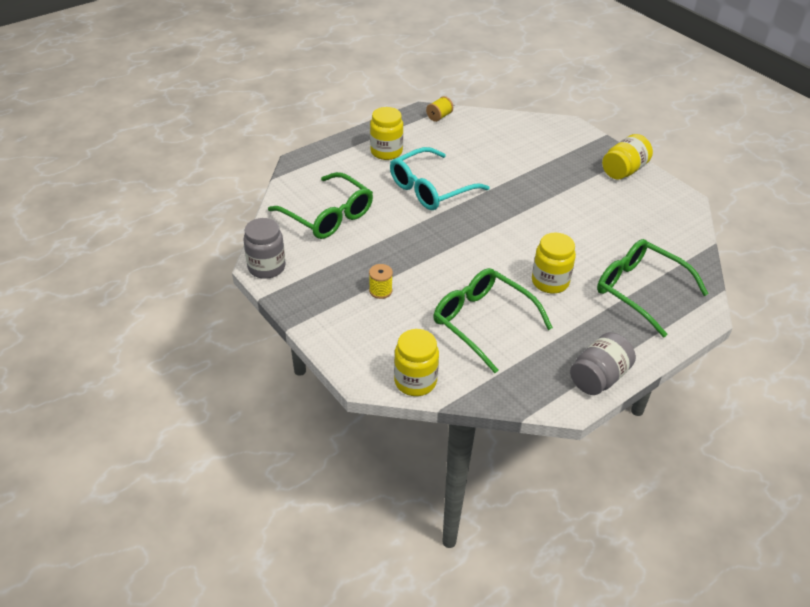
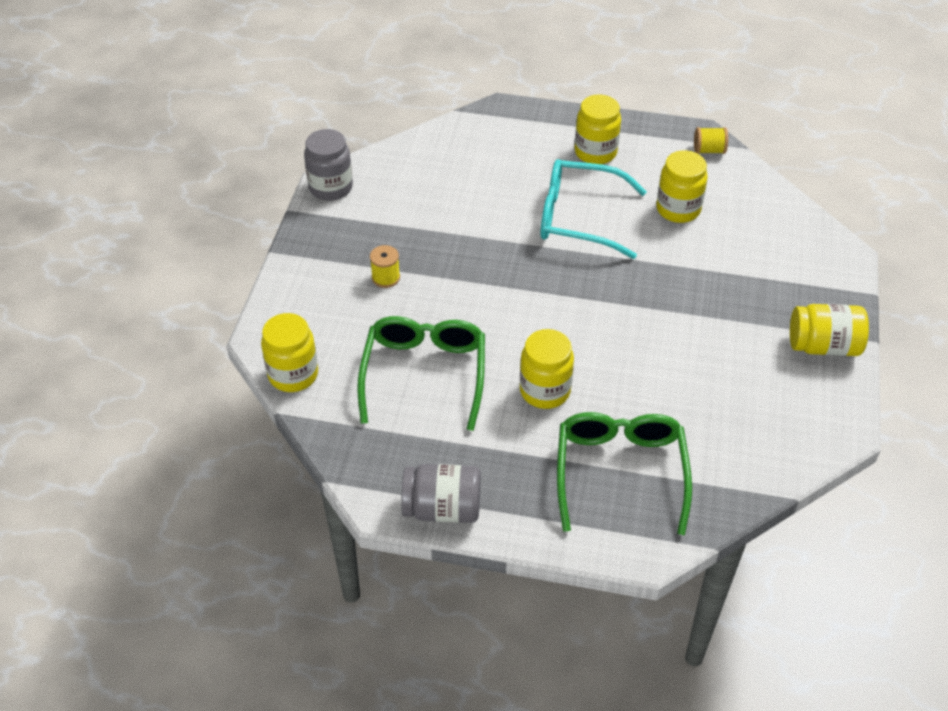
camera: 50 degrees right, 5 degrees up
(328, 216) = (447, 178): green glasses -> none
(469, 153) = (678, 209): none -> yellow jar

